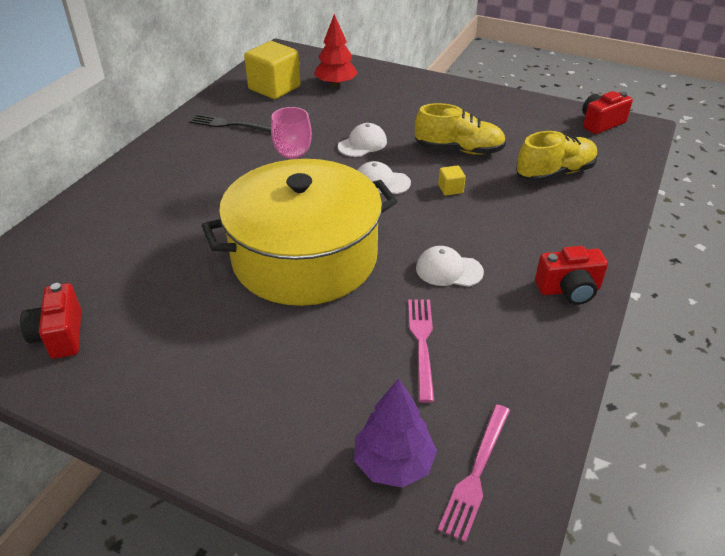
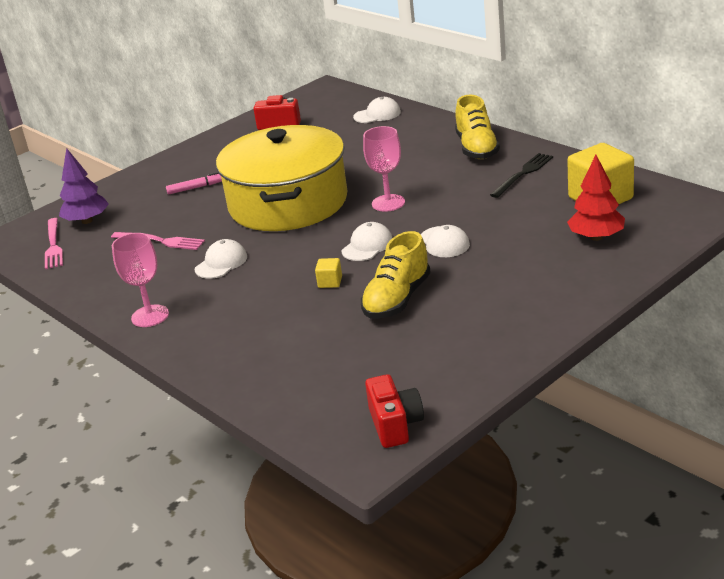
camera: 115 degrees right, 10 degrees down
(56, 243) = (377, 114): none -> white cap
(270, 361) = (197, 187): none -> pink marker
(476, 473) = (53, 245): pink fork -> pink fork turned 150 degrees counterclockwise
(555, 173) = (312, 354): yellow shoe -> yellow shoe (477, 148)
(569, 290) = (150, 316): red camera -> pink goblet

